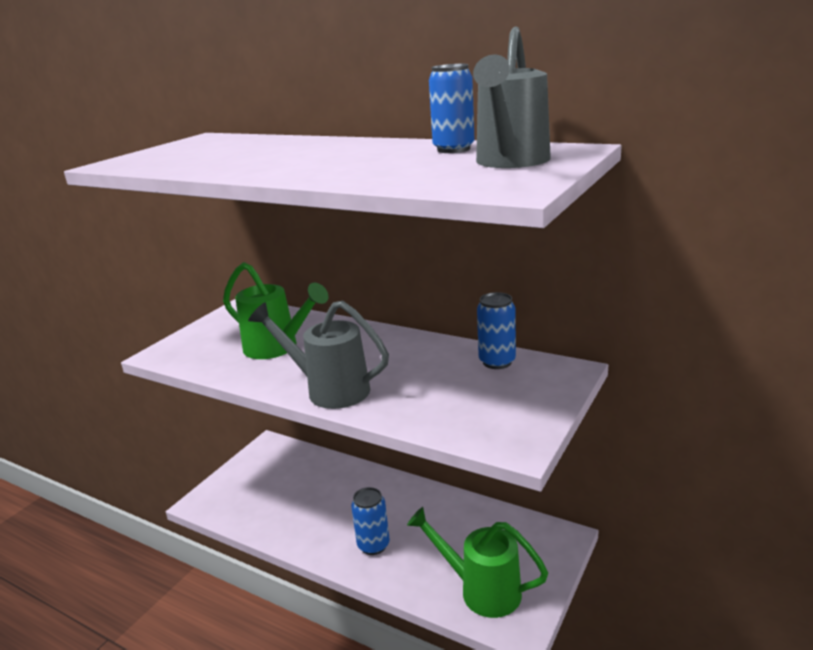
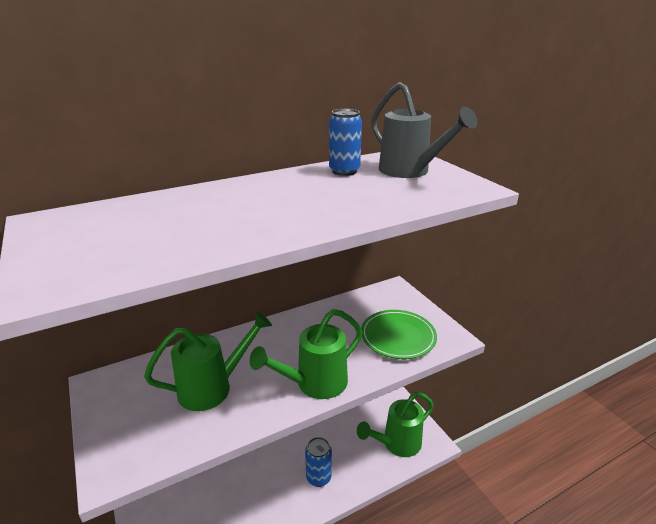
camera: 60 degrees left, 5 degrees up
(330, 390) = (315, 383): grey watering can -> green watering can
(467, 407) = (398, 337): none -> green plate
(497, 362) = (359, 304): blue can -> none

